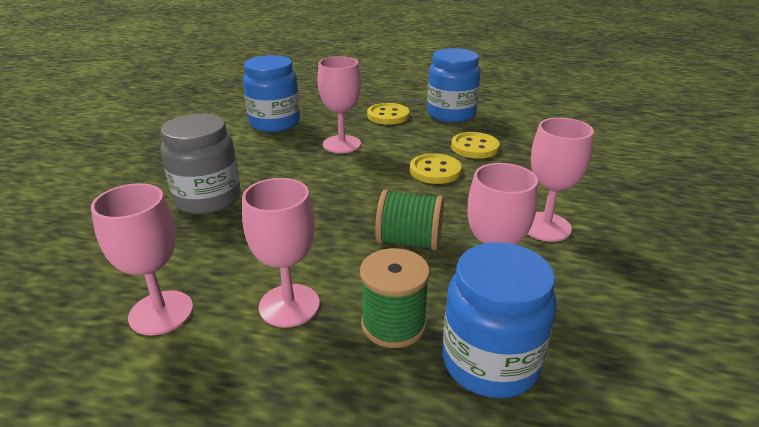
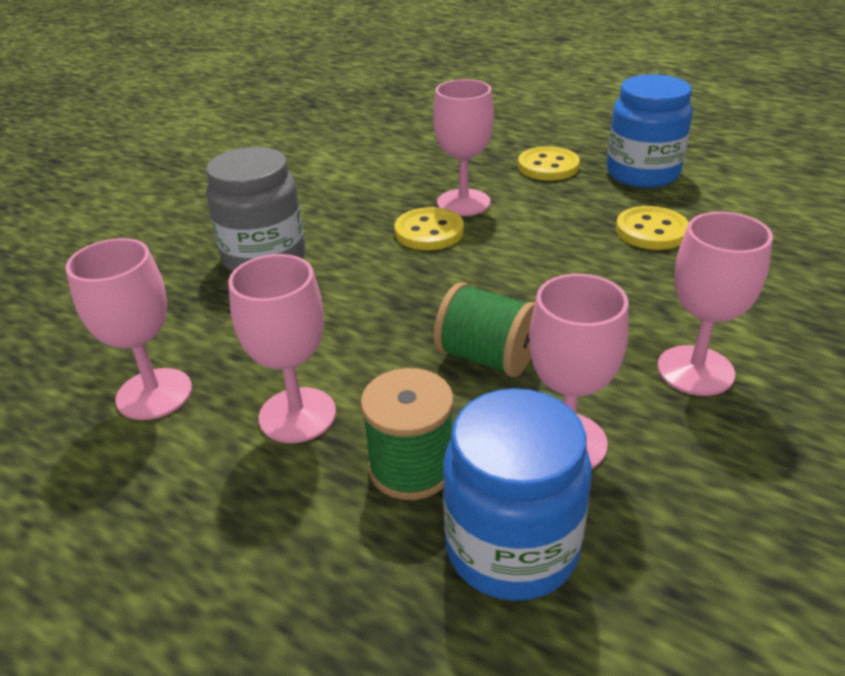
camera: 20 degrees right, 5 degrees up
(275, 123) = (390, 161): blue jar -> none
(435, 171) = (574, 259): yellow button -> yellow button (429, 232)

